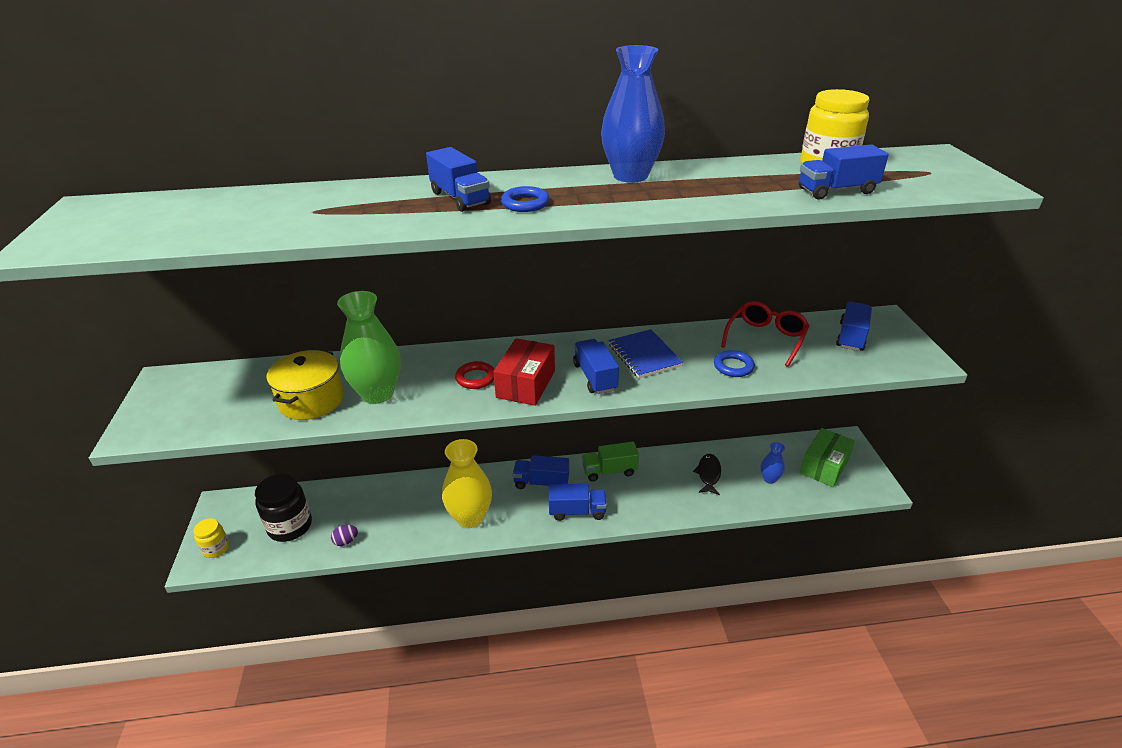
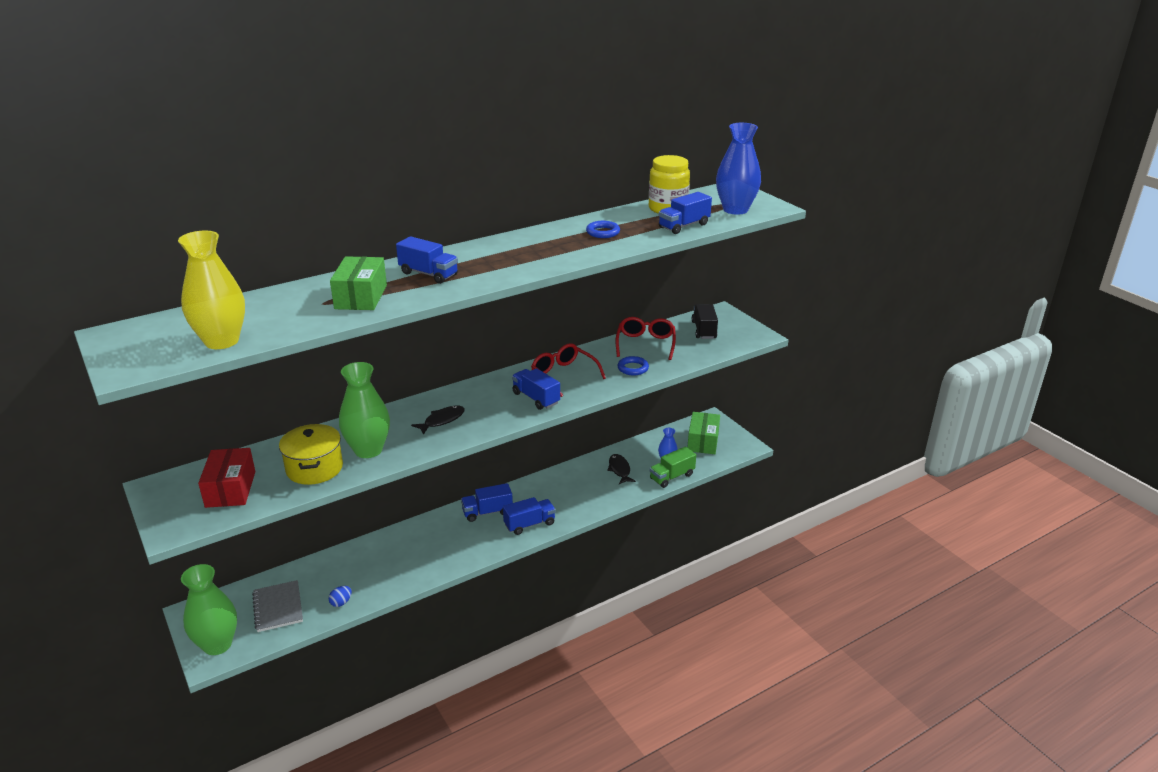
camera: 25 degrees left, 5 degrees down
(216, 548) = (217, 644): yellow jar -> green vase
(290, 526) = (278, 607): black jar -> grey notebook
(346, 541) = (341, 602): purple egg -> blue egg
(360, 211) = (361, 297): none -> green box
(470, 517) = (441, 554): yellow vase -> yellow vase (222, 341)
(476, 378) = (442, 420): red ring -> black fish
(525, 203) = (481, 270): blue ring -> blue ring (603, 232)
(526, 384) = (485, 415): red box -> red box (230, 489)
(609, 471) = (539, 488): green truck -> green truck (672, 477)
(630, 176) = (539, 237): blue vase -> blue vase (735, 210)
(644, 355) = (563, 375): blue notebook -> red glasses
(851, 337) = (704, 330): blue truck -> black truck

